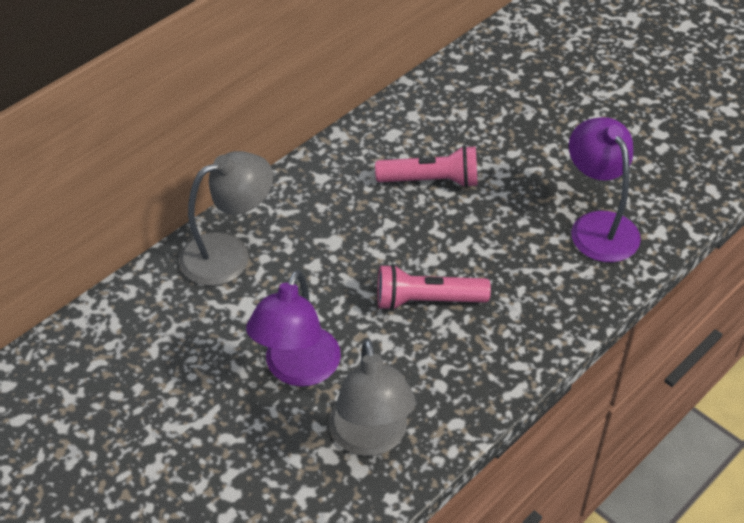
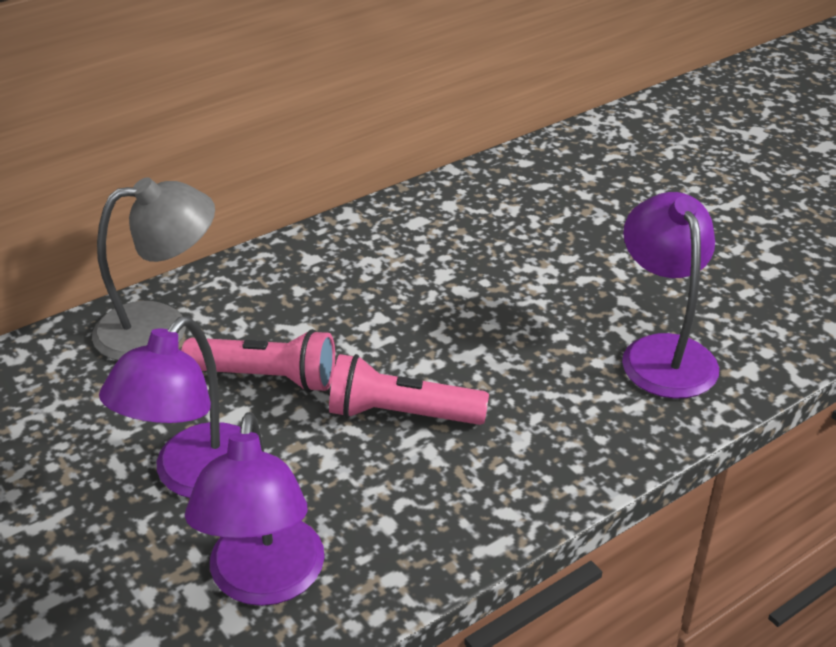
camera: 10 degrees right, 10 degrees down
(371, 438) = (264, 581): grey lamp -> purple lamp
(431, 181) = (450, 276): pink flashlight -> pink flashlight (266, 377)

